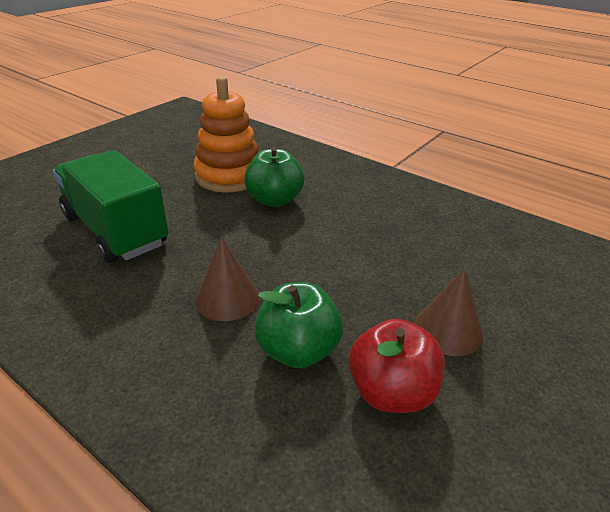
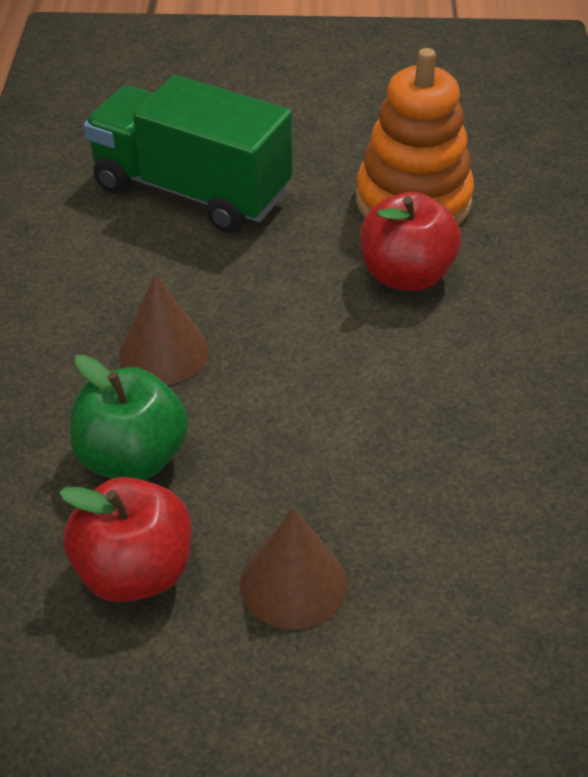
camera: 55 degrees right, 10 degrees up
(115, 230) = (191, 190): green truck -> green truck turned 75 degrees counterclockwise
(274, 200) = (406, 275): green apple -> red apple

